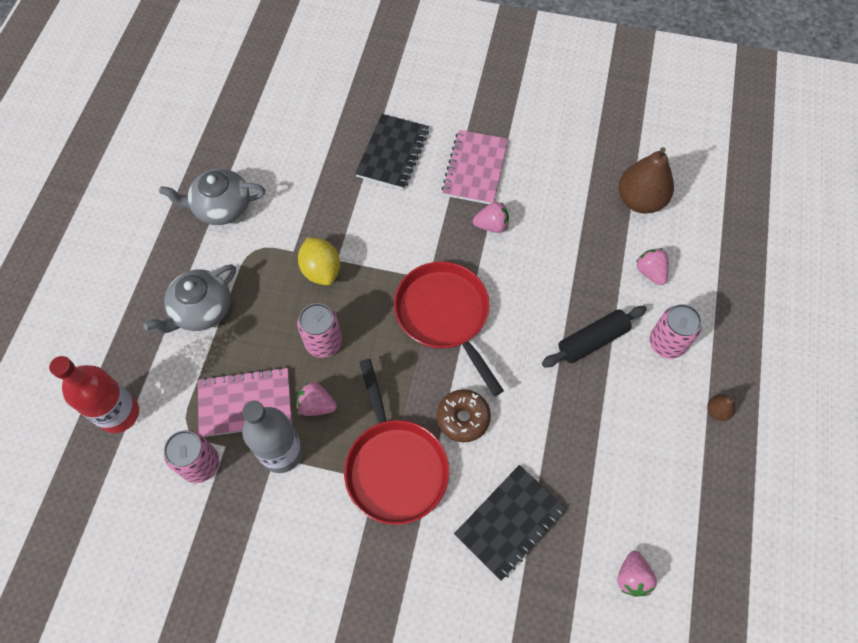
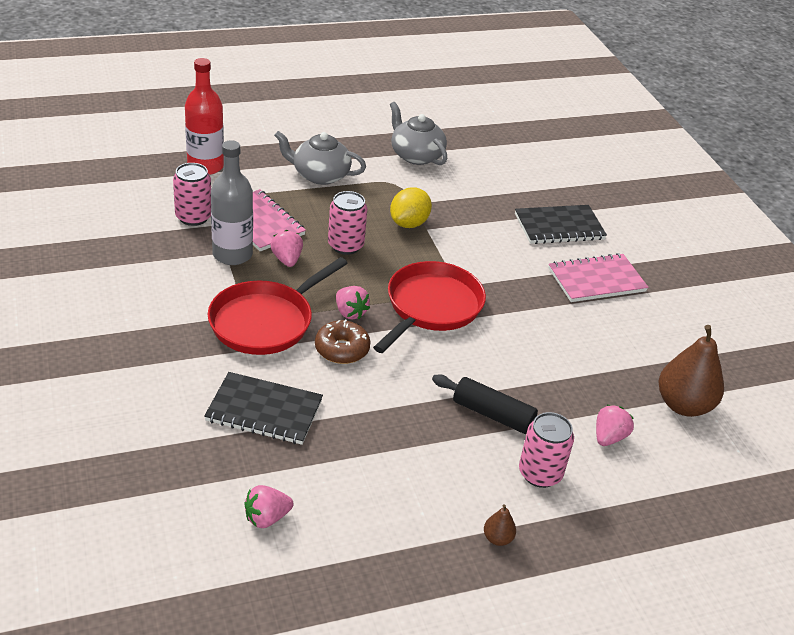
camera: 55 degrees right, 25 degrees down
(491, 225) = (549, 308): pink strawberry -> pink strawberry (350, 312)

